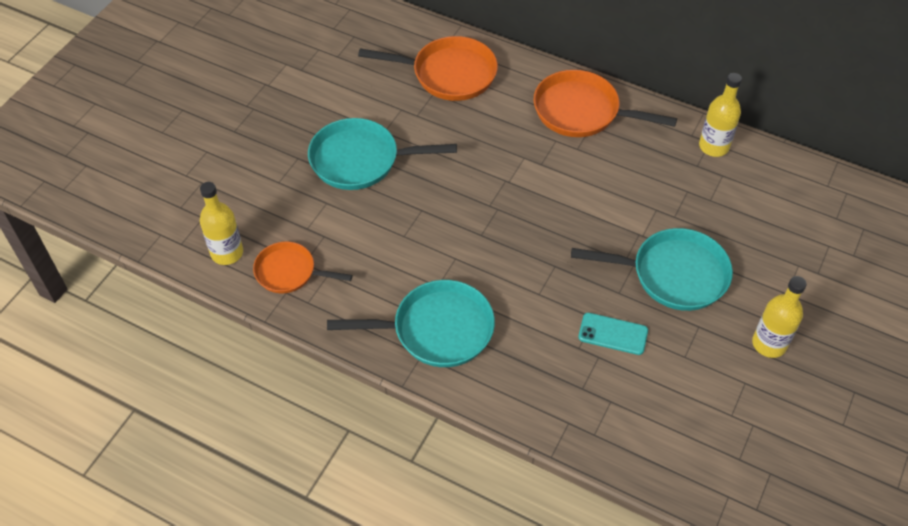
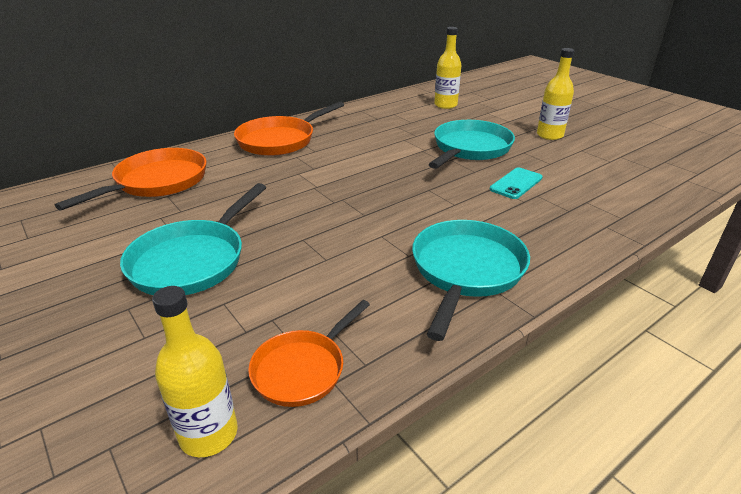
camera: 65 degrees left, 20 degrees down
(713, 146) = (366, 110): yellow bottle -> yellow bottle (445, 105)

